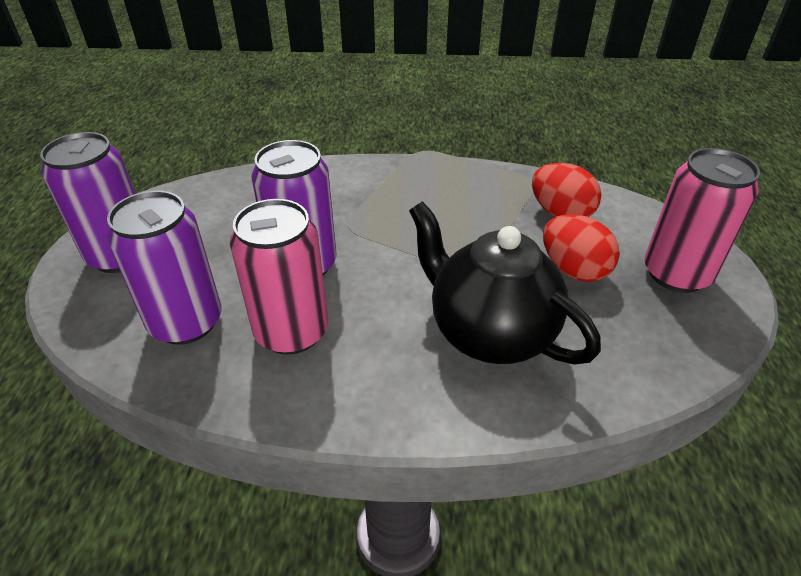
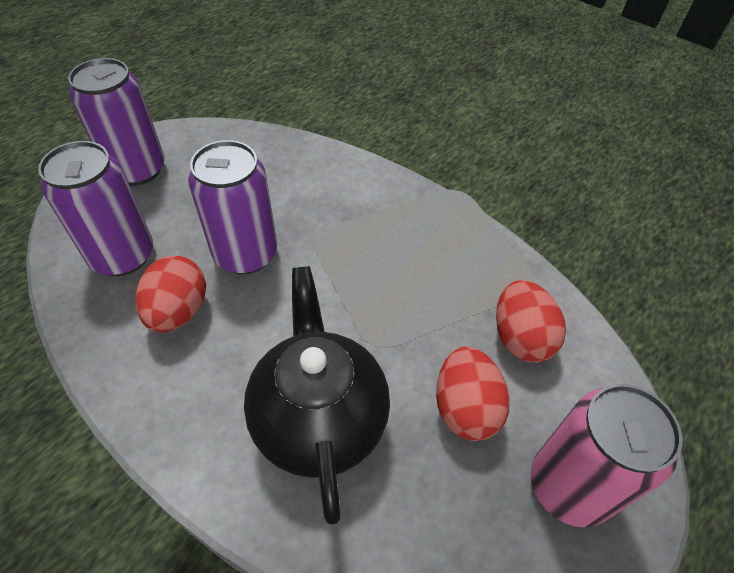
camera: 35 degrees right, 10 degrees up
(291, 332) = (178, 311): pink can -> red egg

